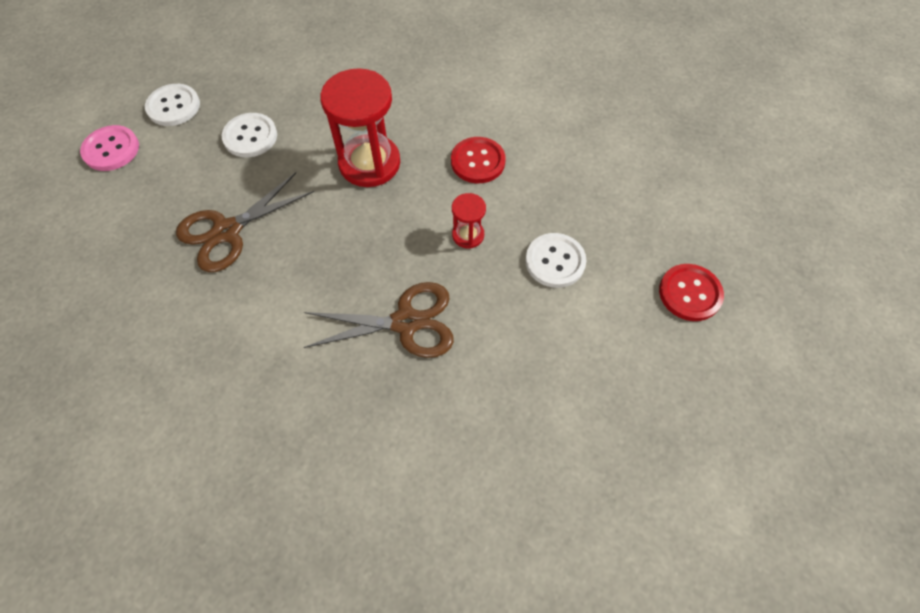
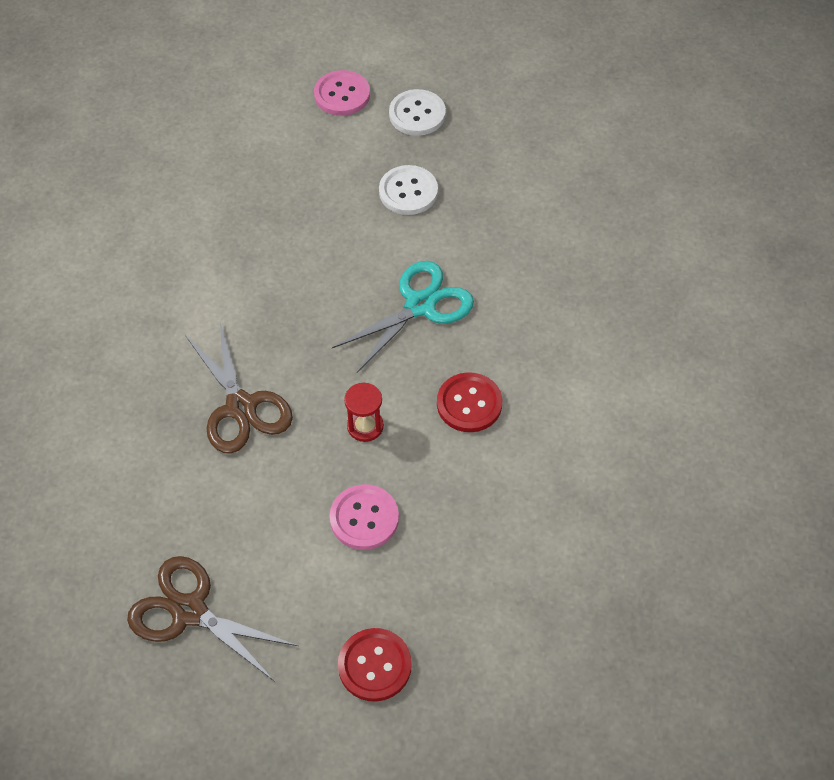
camera: 70 degrees right, 5 degrees down
(227, 231) = (287, 224): brown scissors -> brown scissors (189, 611)
(369, 163) = (420, 305): red hourglass -> turquoise scissors
(555, 261) = (364, 518): white button -> pink button

